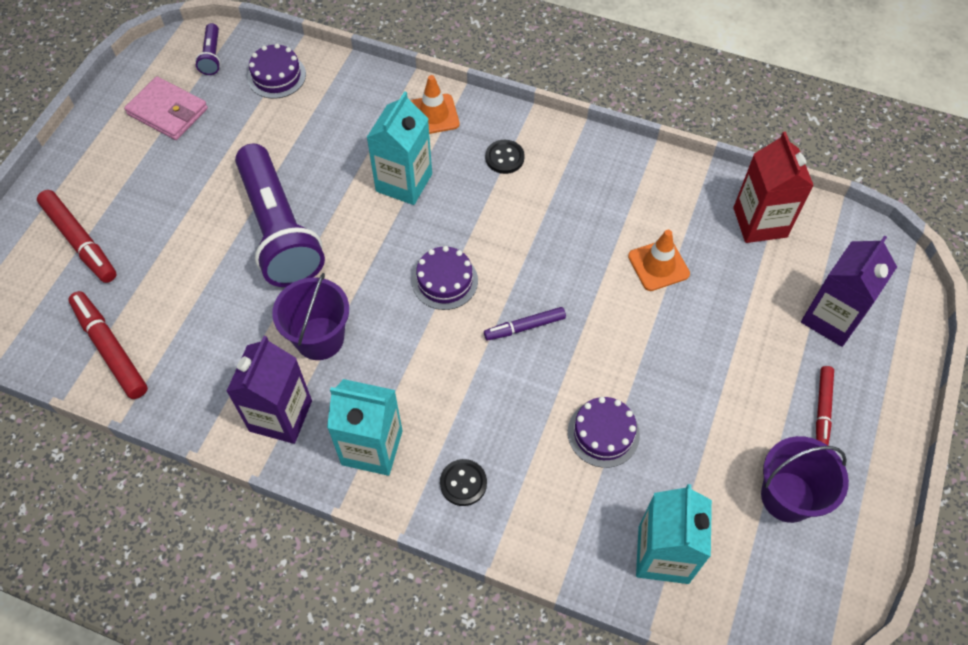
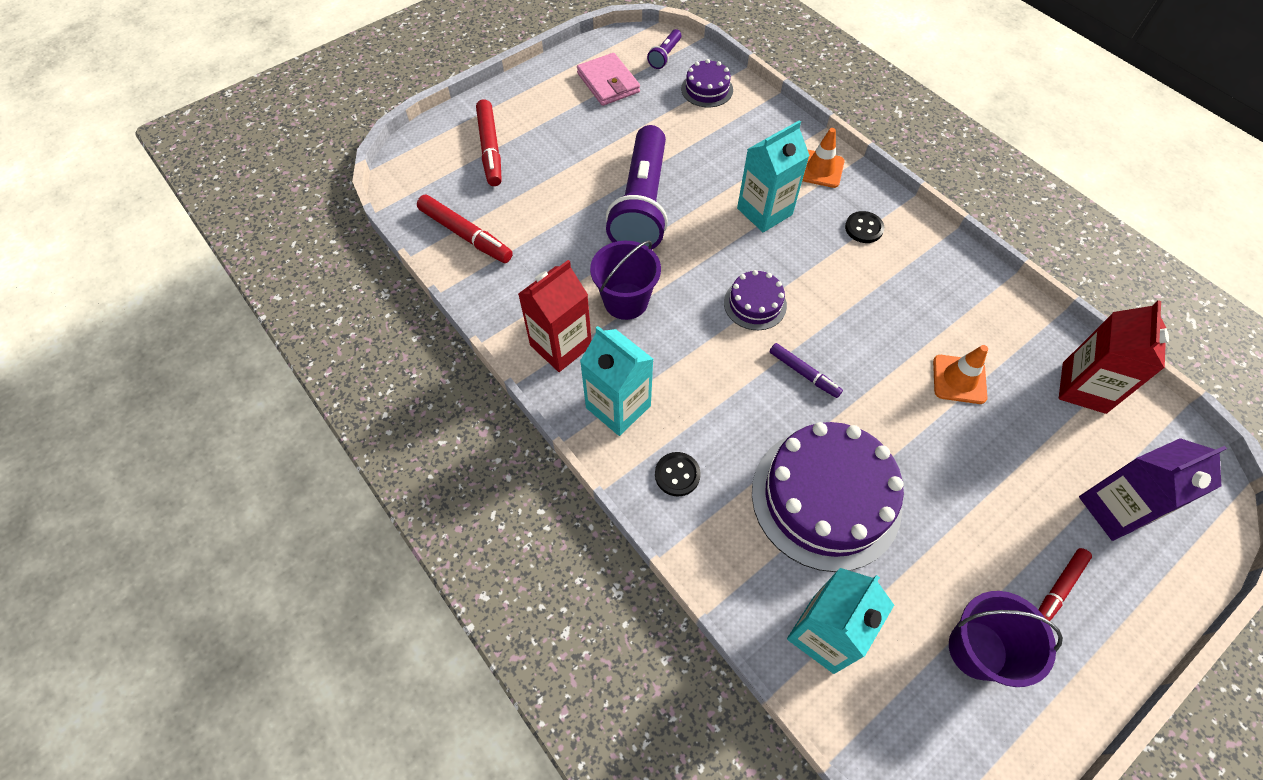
camera: 30 degrees right, 0 degrees up
(110, 349) = (465, 235): red marker -> red marker turned 135 degrees clockwise
(280, 416) = (561, 345): purple carton -> red carton
(524, 327) = (804, 373): purple marker -> purple marker turned 150 degrees counterclockwise
(603, 433) = (826, 498): purple cake -> purple cake, size x2.05

